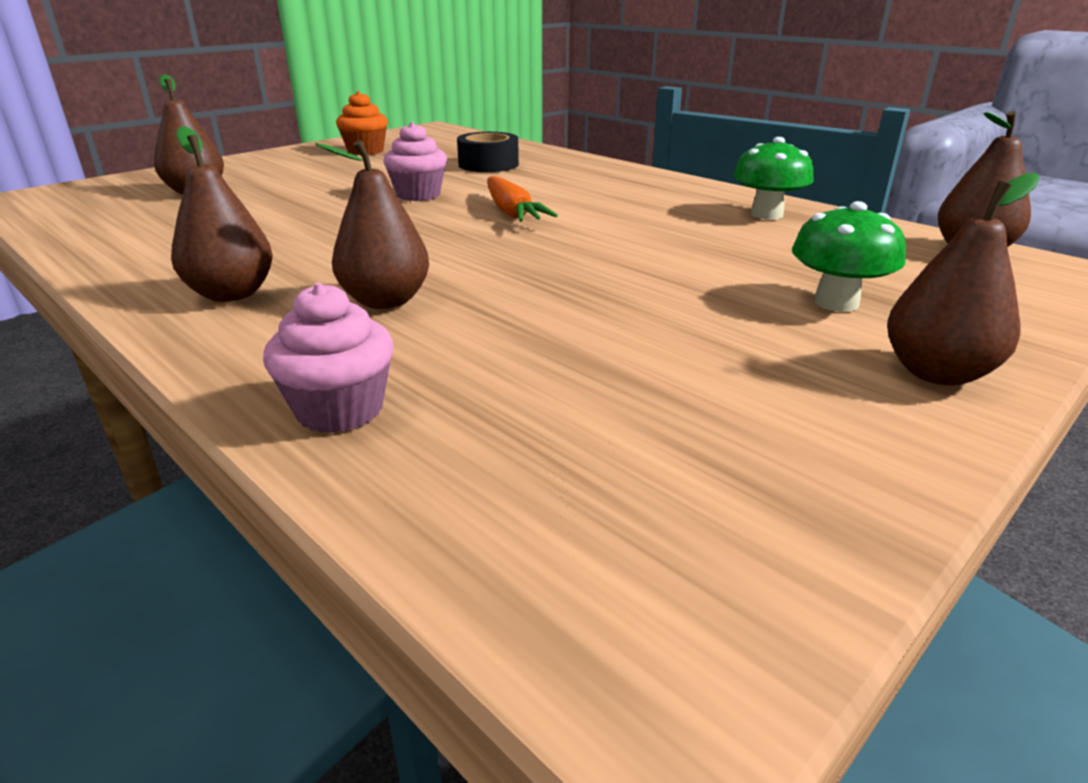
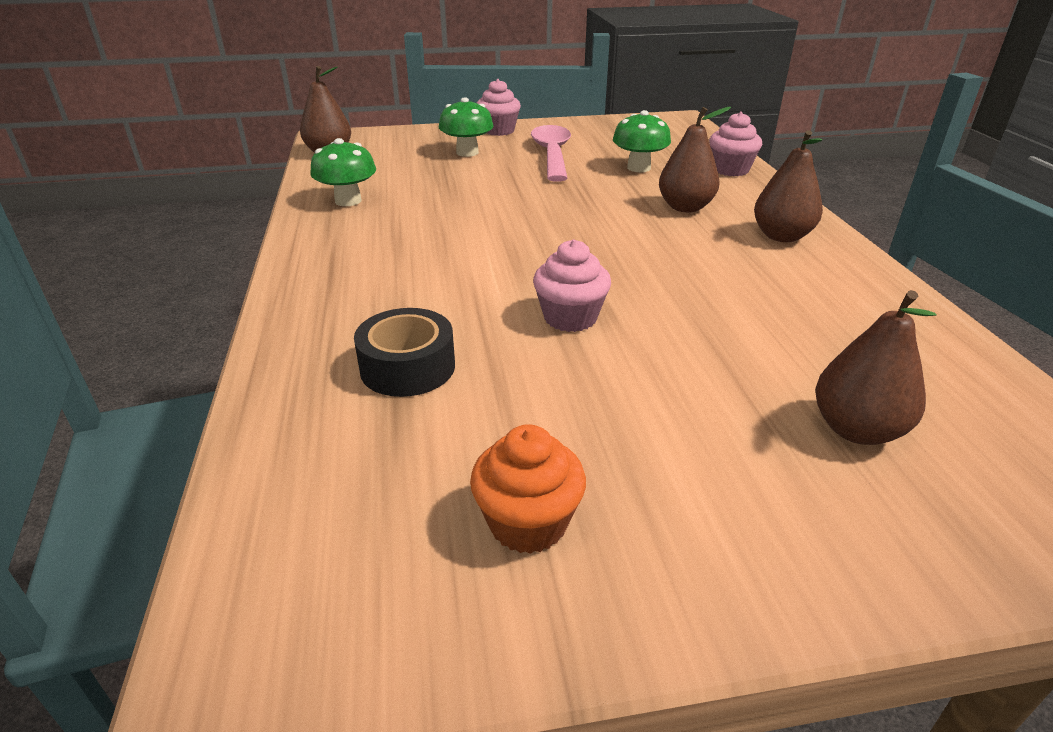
camera: 145 degrees left, 5 degrees up
(512, 212) = (517, 259): orange carrot -> none
(526, 356) = (638, 168): none -> green mushroom
(716, 341) = (552, 154): none -> pink spoon
(936, 373) = (498, 131): brown pear -> pink cupcake

